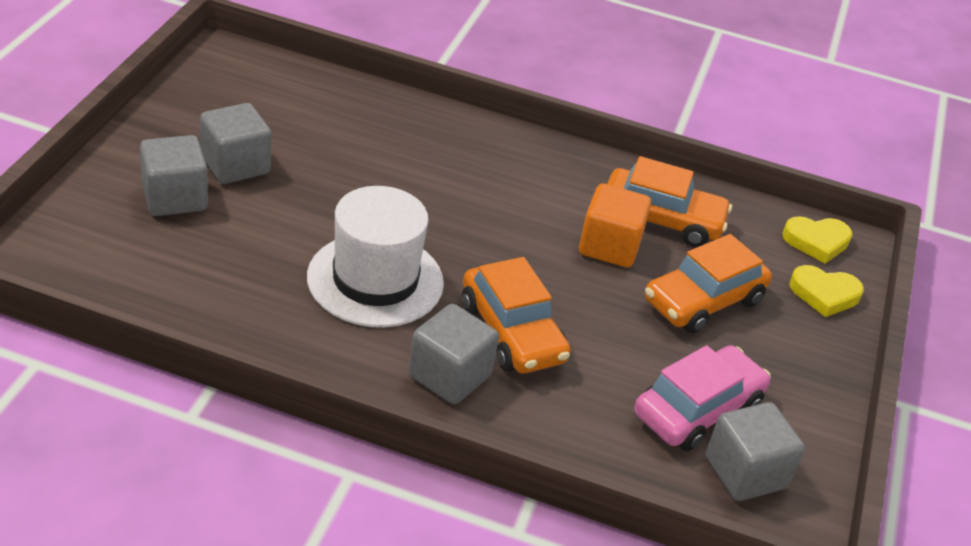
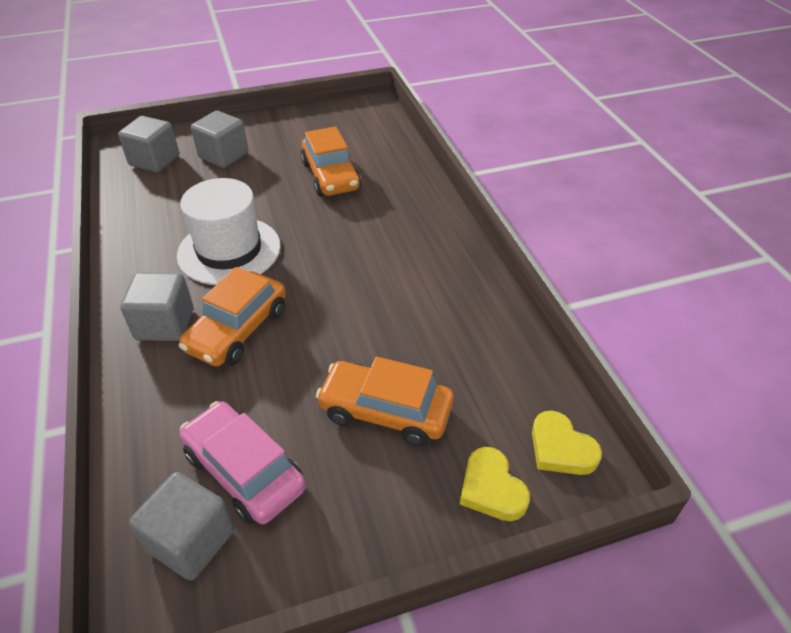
camera: 60 degrees right, 5 degrees up
(235, 165) = (276, 157): grey cube -> grey cube (154, 160)
(609, 246) = (389, 329): orange cube -> none
(661, 219) = (459, 340): orange car -> orange car (331, 176)
(697, 410) = (244, 471): pink car -> pink car turned 150 degrees counterclockwise

